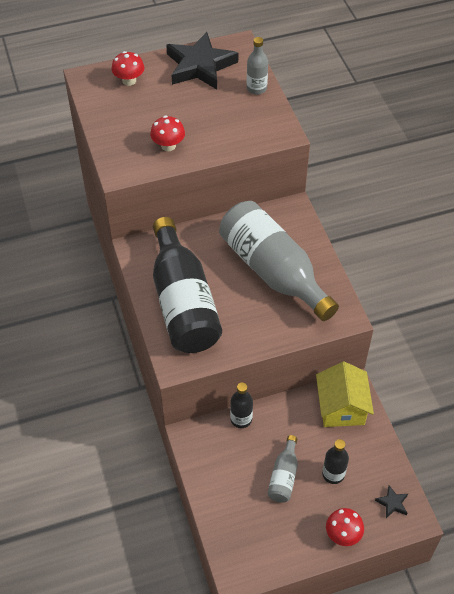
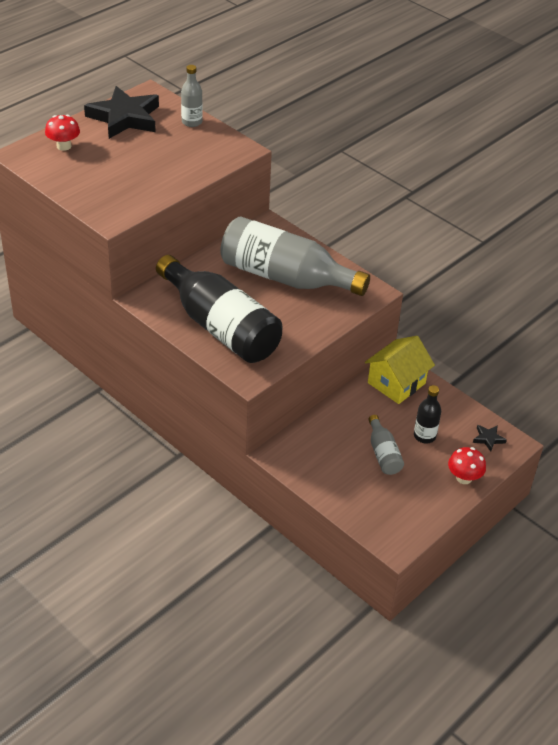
camera: 30 degrees left, 10 degrees down
(168, 146) = (143, 187): red mushroom -> none
(241, 419) = (314, 424): black bottle -> none
(341, 407) = (396, 383): yellow house -> yellow house turned 75 degrees clockwise

